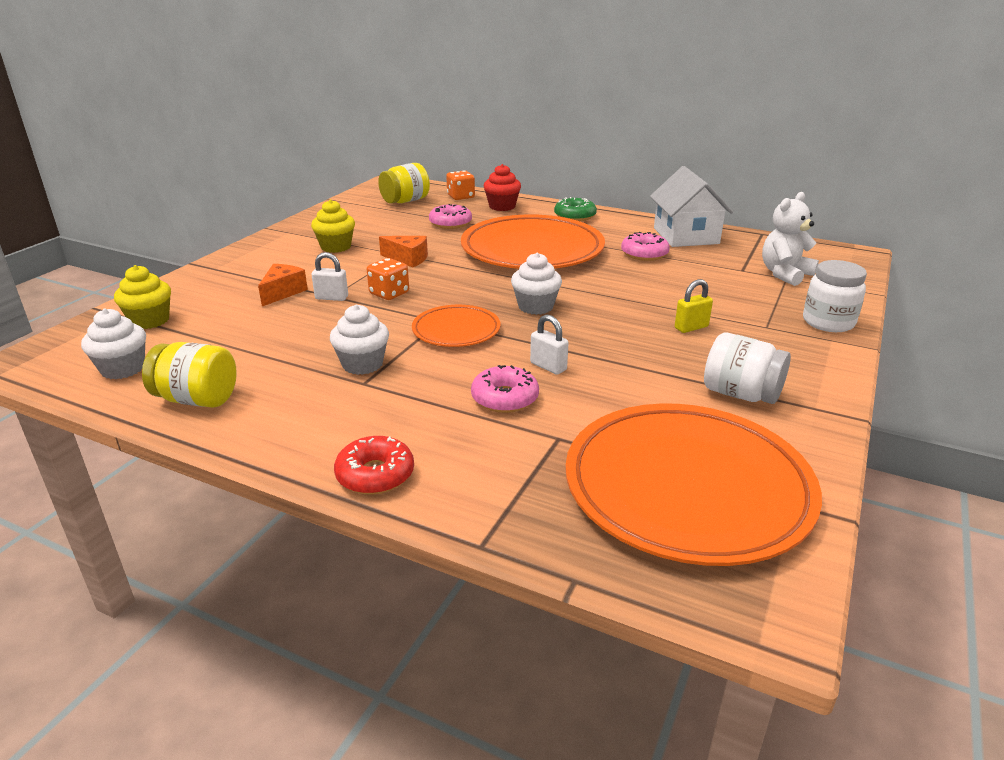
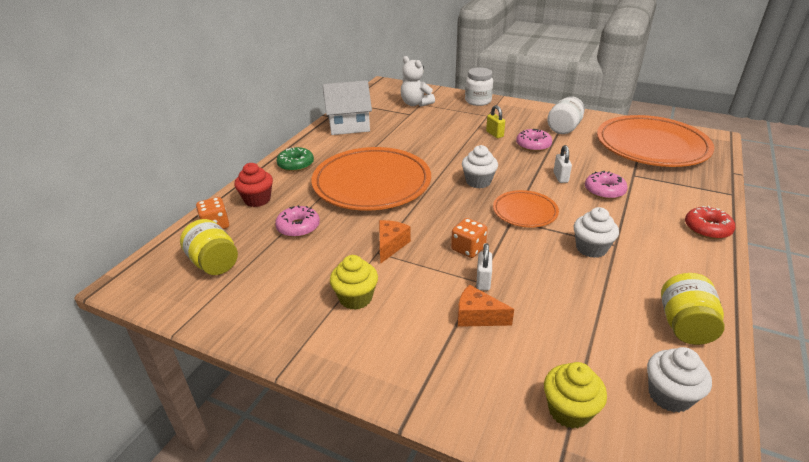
camera: 90 degrees left, 5 degrees up
(548, 366) = (560, 177): white padlock -> white padlock turned 45 degrees counterclockwise
(644, 254) = (382, 141): pink donut -> pink donut (533, 145)

